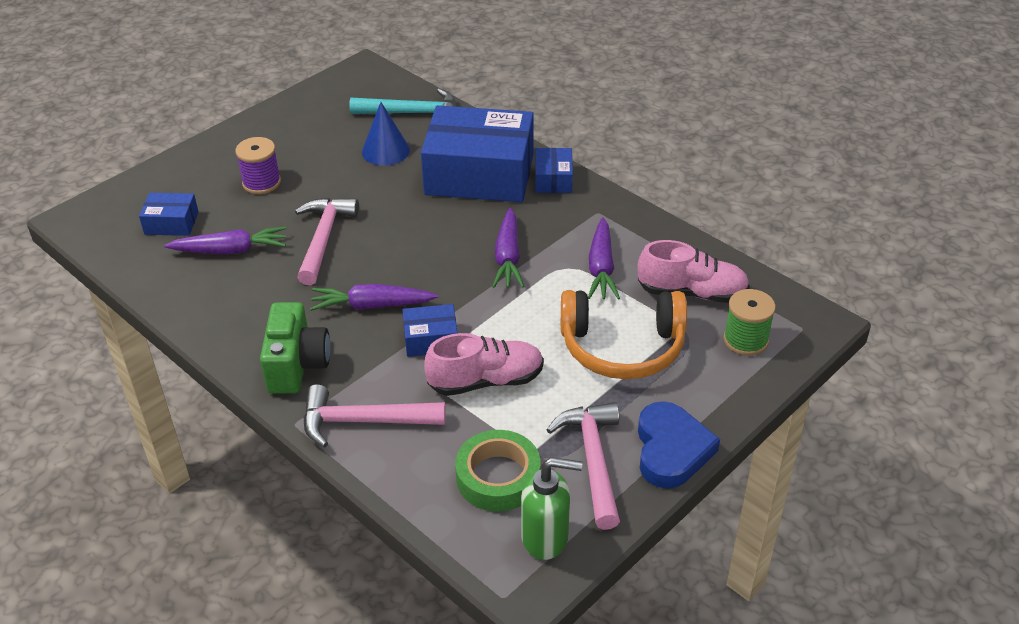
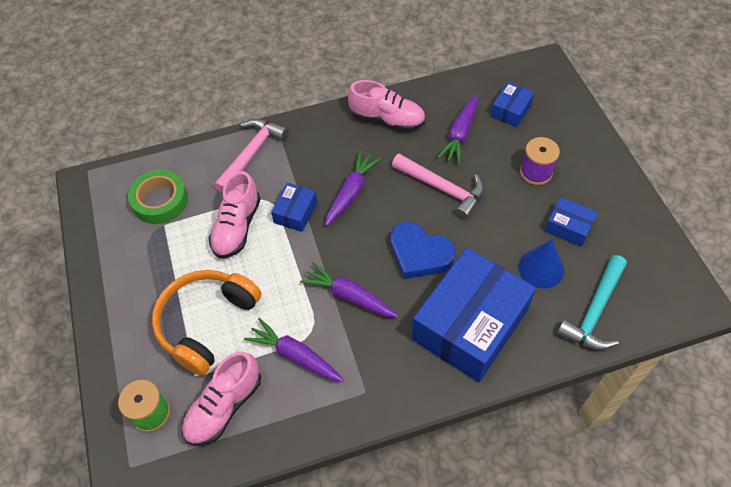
camera: 120 degrees right, 15 degrees up
(235, 317) = (387, 119): none -> pink shoe
(297, 365) = (321, 137): green camera -> none
(546, 537) = (103, 205): green soap dispenser -> none
(553, 179) = (431, 380): blue box -> blue box (568, 227)
(593, 460) = (132, 254): pink hammer -> none
(671, 450) = (104, 301): blue heart -> blue heart (419, 254)

